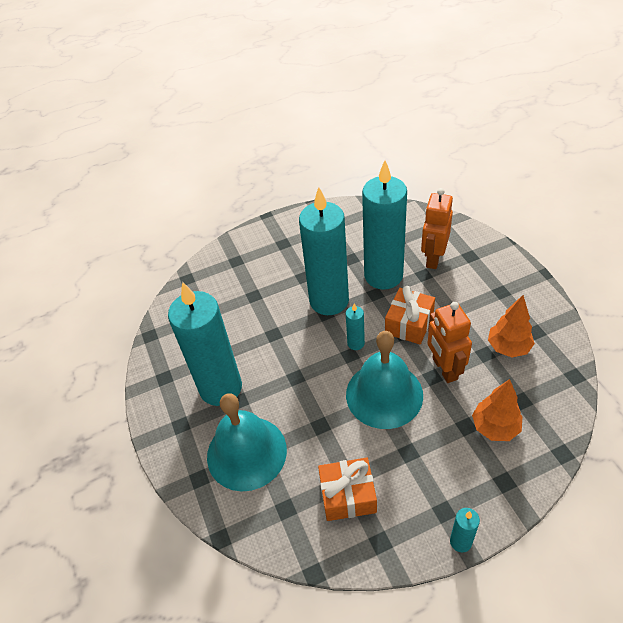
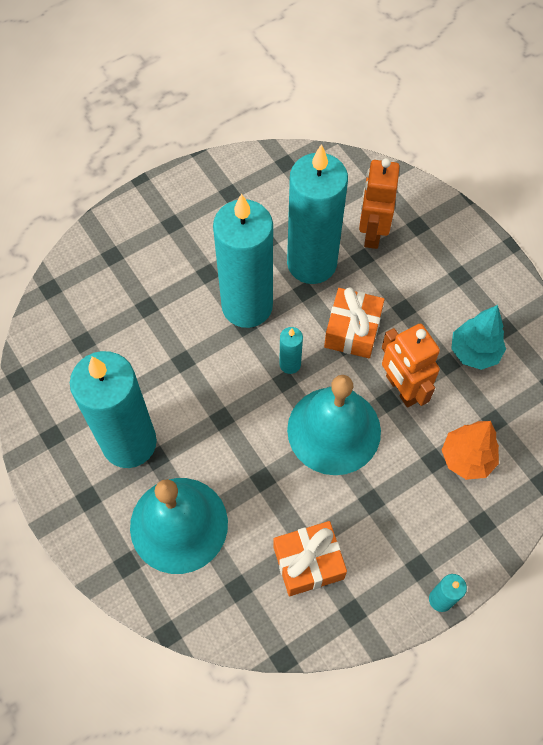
camera: 15 degrees left, 15 degrees up
(508, 347) = (474, 352): orange tree -> turquoise tree

